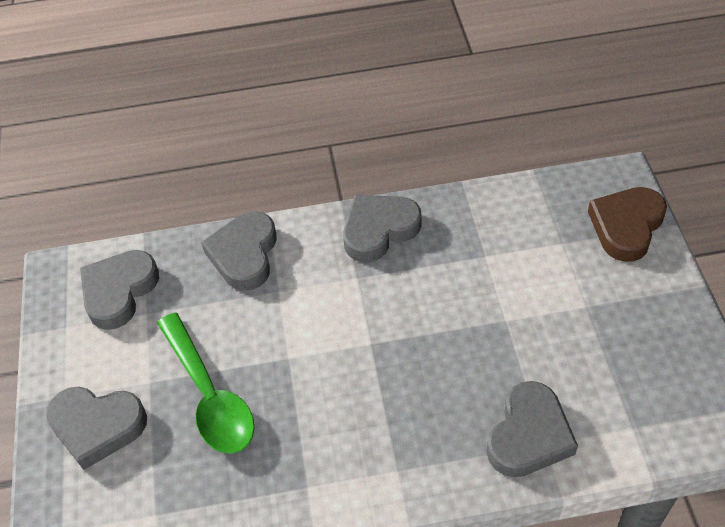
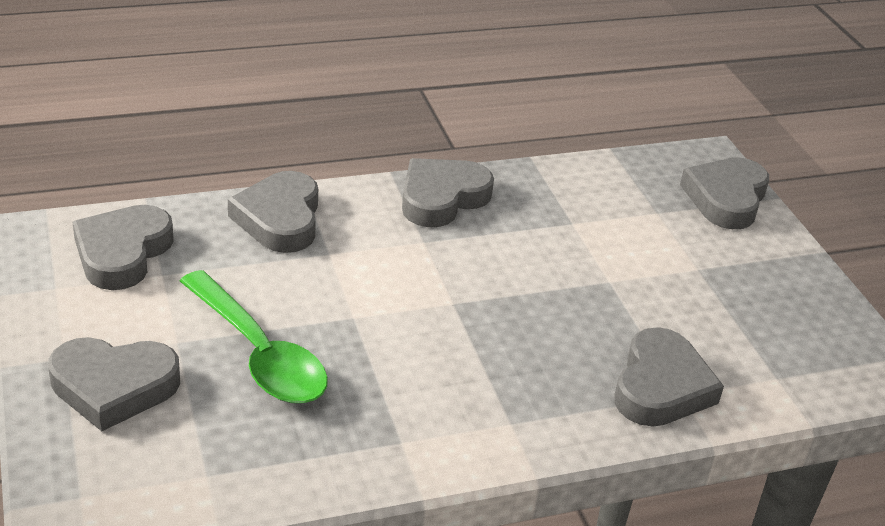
camera: 15 degrees left, 15 degrees down
(626, 226) = (726, 198): brown heart -> grey heart

